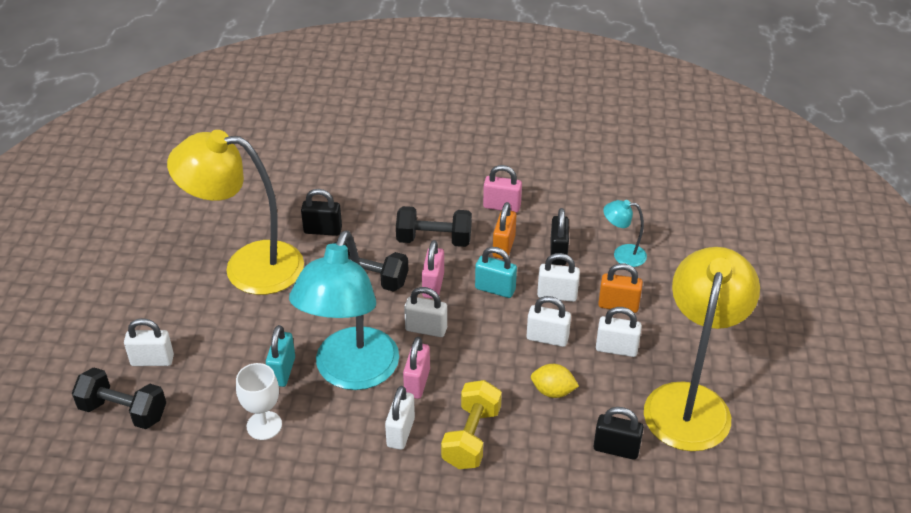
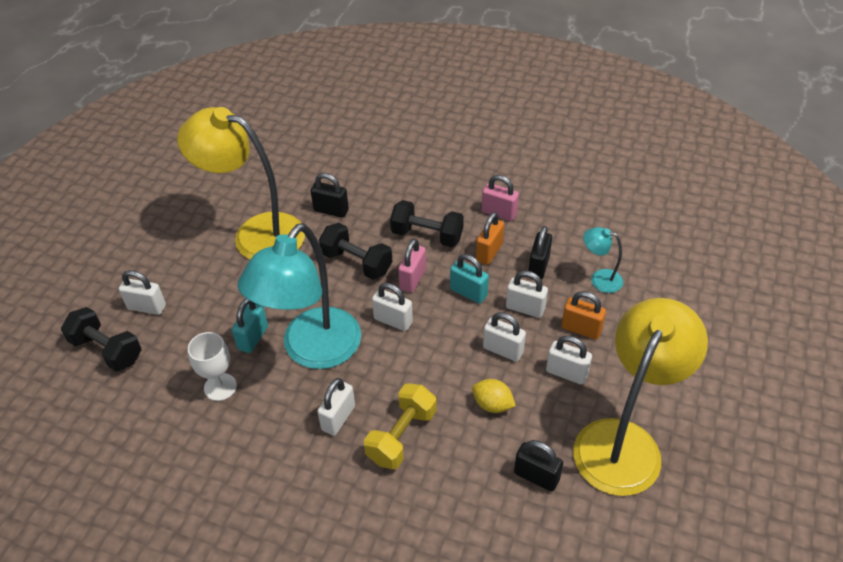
camera: 15 degrees right, 5 degrees up
(417, 383) = (368, 372): pink padlock -> none

